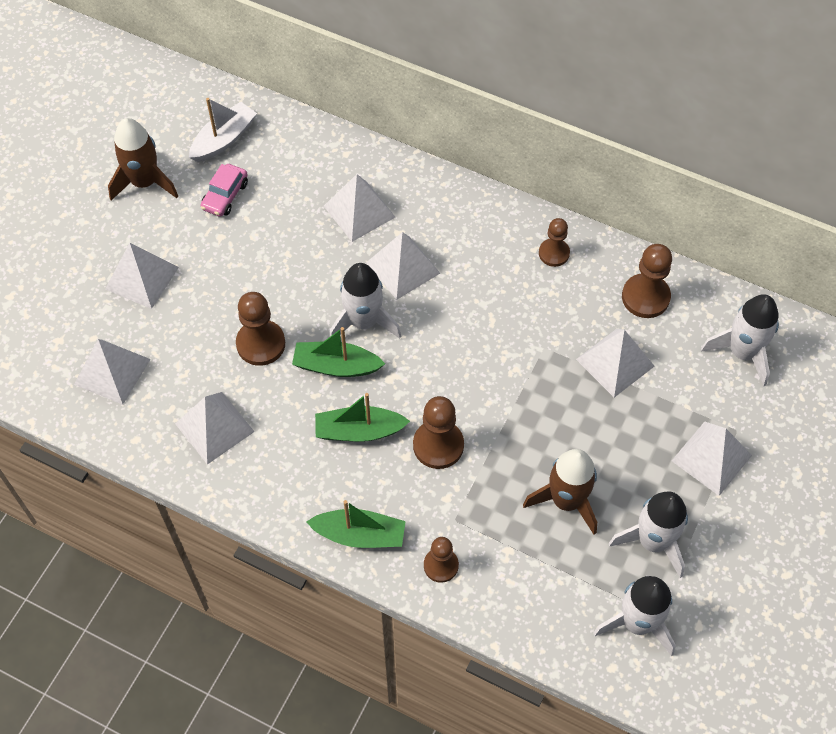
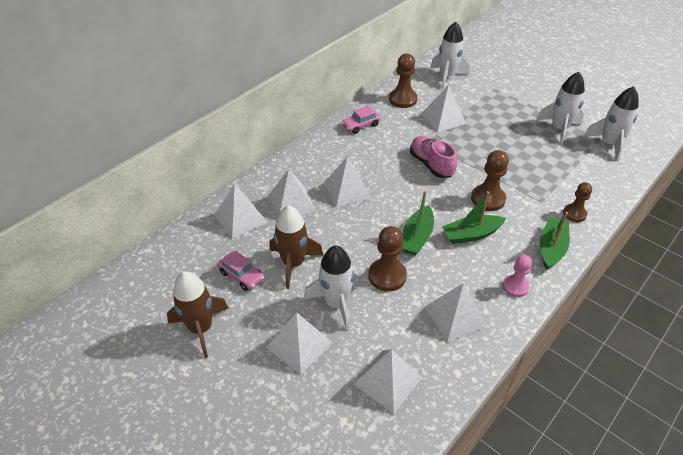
camera: 75 degrees left, 15 degrees down
(224, 139) = (186, 268): white boat -> none
(278, 492) = (515, 286): none -> pink pawn
(359, 431) = (471, 234): green boat -> green boat turned 60 degrees clockwise
(363, 322) = (384, 217): white rocket -> white rocket (336, 303)
(492, 362) = (431, 164): none -> pink shoe
(554, 253) = (360, 125): brown pawn -> pink car
(566, 501) = (532, 154): brown rocket -> brown rocket (293, 263)
(711, 458) = (509, 99): white pyramid -> white pyramid (240, 218)

